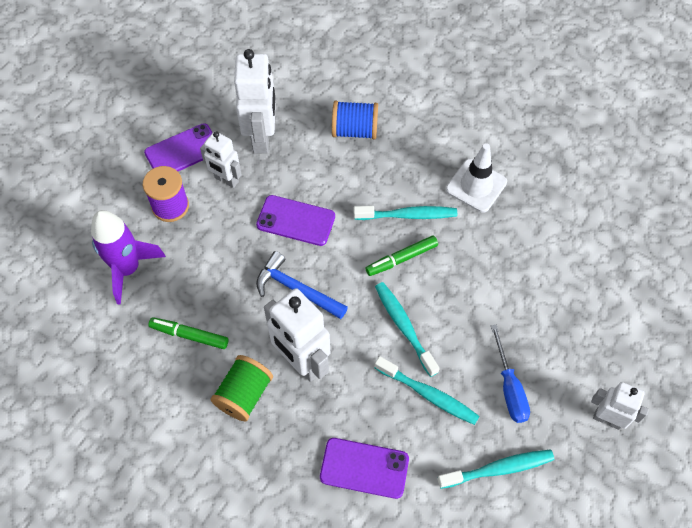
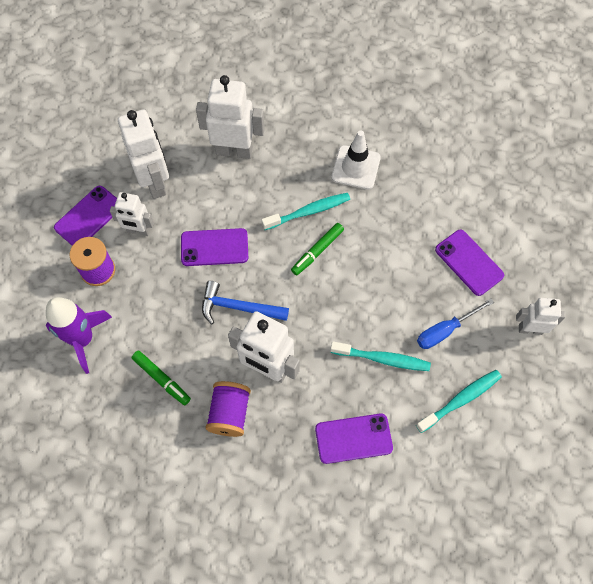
camera: 20 degrees left, 5 degrees up
(189, 335) = (162, 379): green marker -> green marker turned 135 degrees counterclockwise
(244, 394) = (229, 413): green spool -> purple spool
(354, 130) = (234, 151): blue spool -> white robot
(404, 327) = (341, 309): turquoise toothbrush -> none
(509, 388) = (445, 330): blue screwdriver -> blue screwdriver turned 90 degrees clockwise
(563, 324) = (469, 262): none -> purple phone

